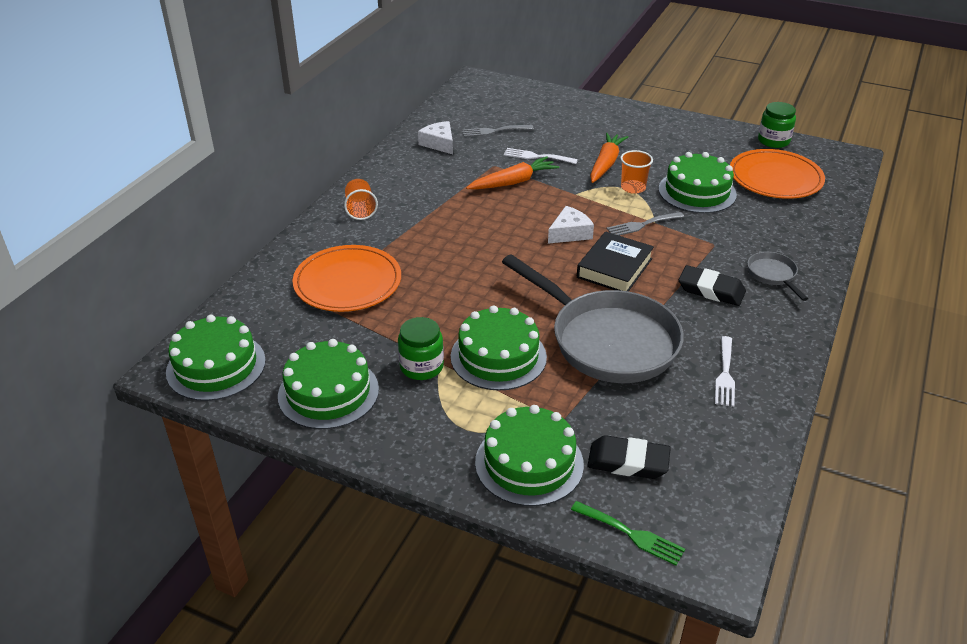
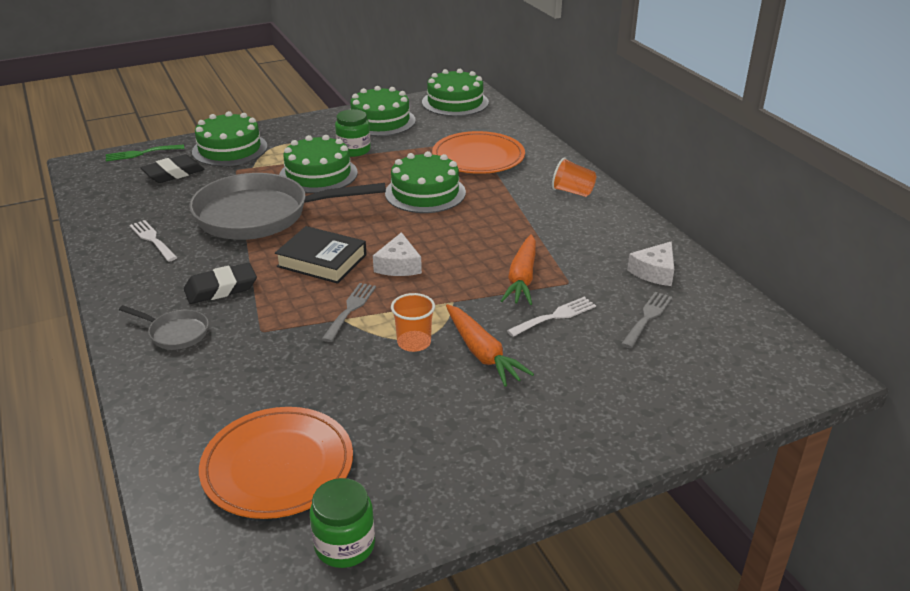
camera: 130 degrees right, 5 degrees down
(439, 143) = (654, 272): white cheese -> white cheese turned 120 degrees clockwise
(614, 268) = (322, 260): black book -> black book turned 45 degrees counterclockwise
(697, 192) = (345, 381): green cake -> green cake (425, 193)

